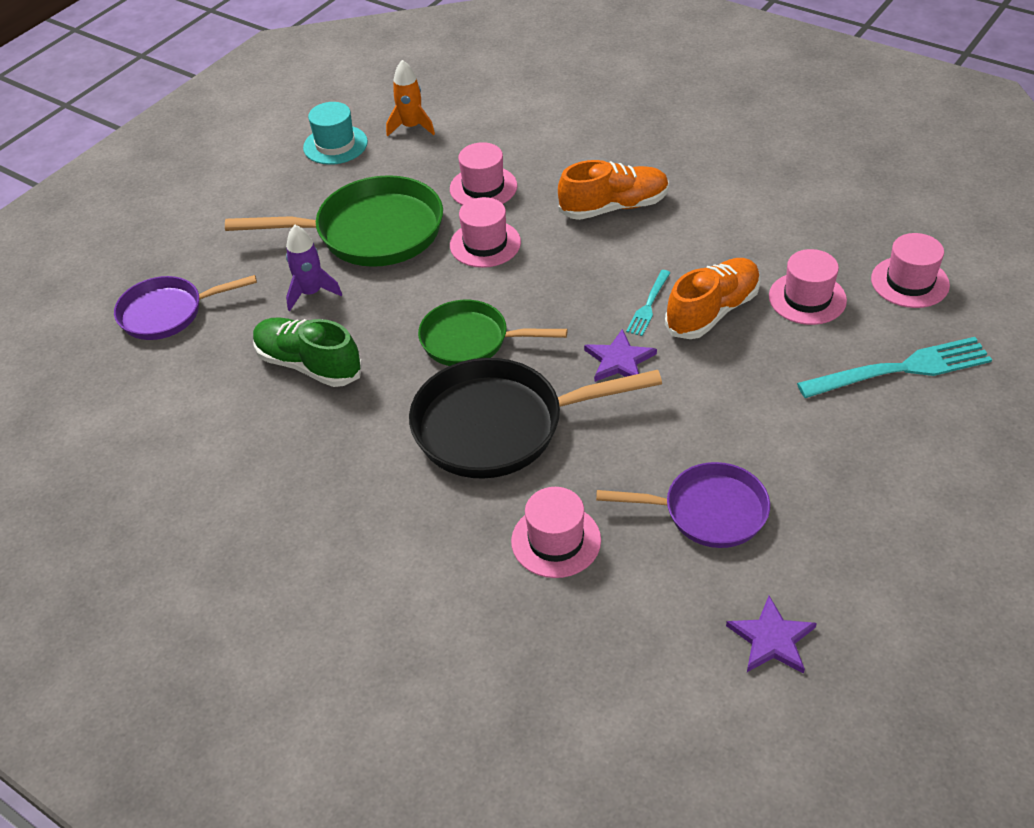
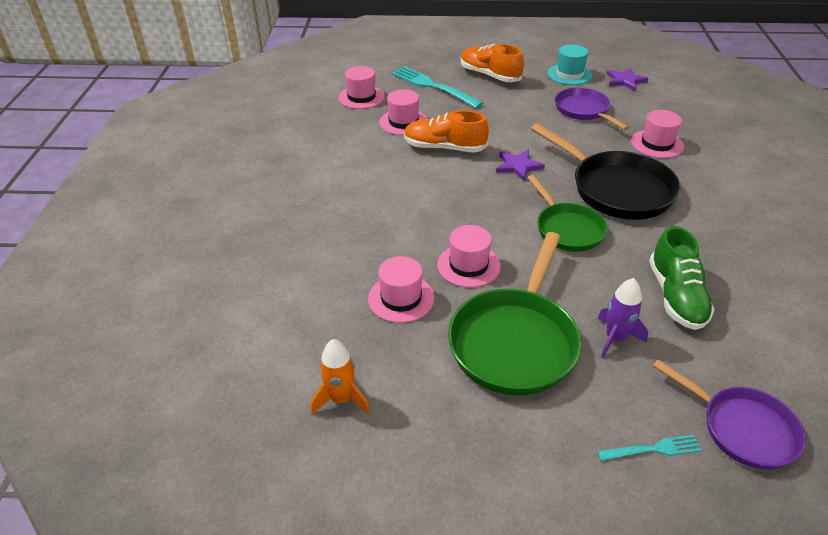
camera: 125 degrees left, 5 degrees down
(335, 145) = (413, 452): turquoise hat -> turquoise hat (569, 74)
(371, 232) = (515, 341): green pan -> green pan turned 120 degrees counterclockwise
(614, 207) = (373, 218): orange shoe -> orange shoe (489, 75)
(648, 305) = (462, 171): turquoise fork -> turquoise fork (653, 449)

